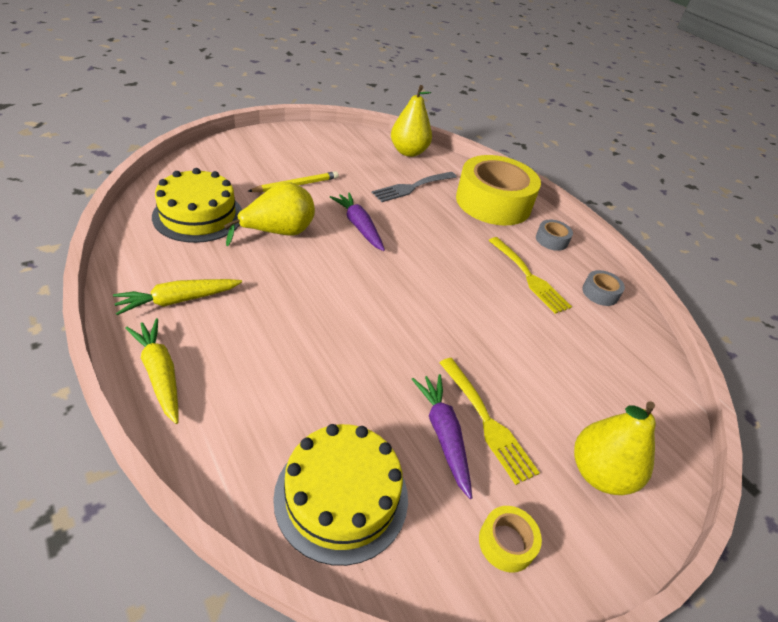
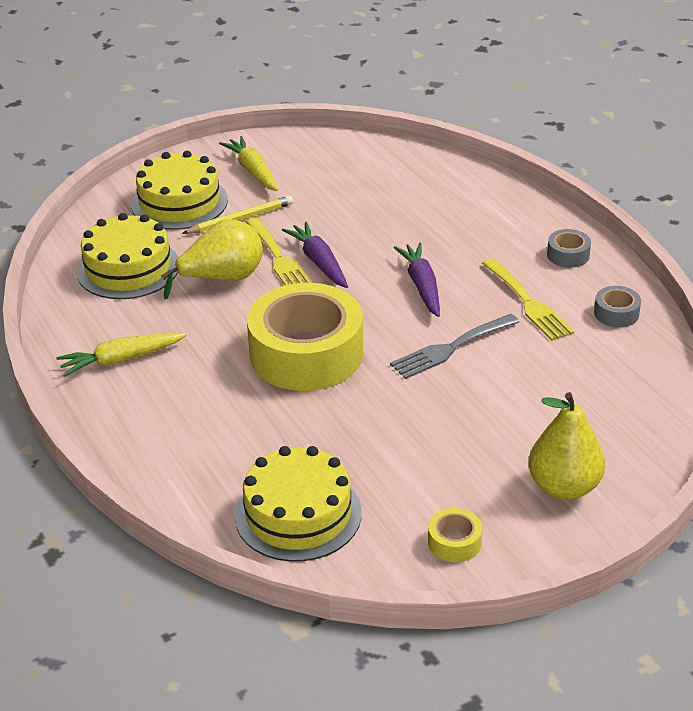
camera: 10 degrees right, 5 degrees down
(160, 373) = (115, 427): yellow carrot -> yellow carrot (253, 171)
(248, 167) = (179, 202): none -> yellow cake
(408, 152) = (388, 156): yellow pear -> none
(412, 187) = (390, 205): grey fork -> grey fork (451, 348)
(443, 435) = (402, 463): purple carrot -> purple carrot (422, 286)
(487, 422) = (451, 450): yellow fork -> yellow fork (279, 259)
(493, 202) = (497, 214): yellow tape -> yellow tape (306, 354)

